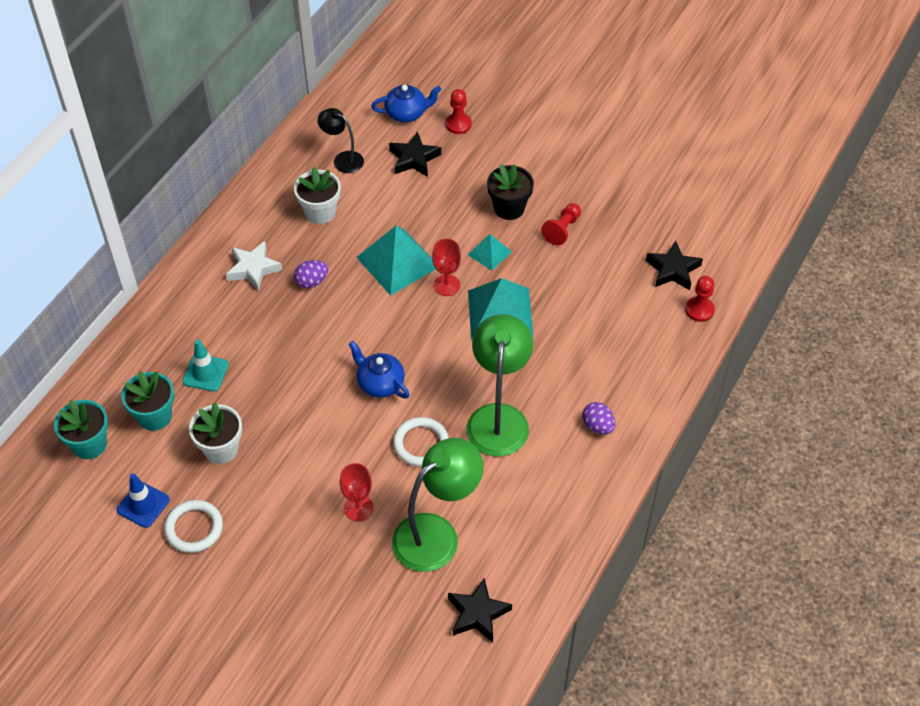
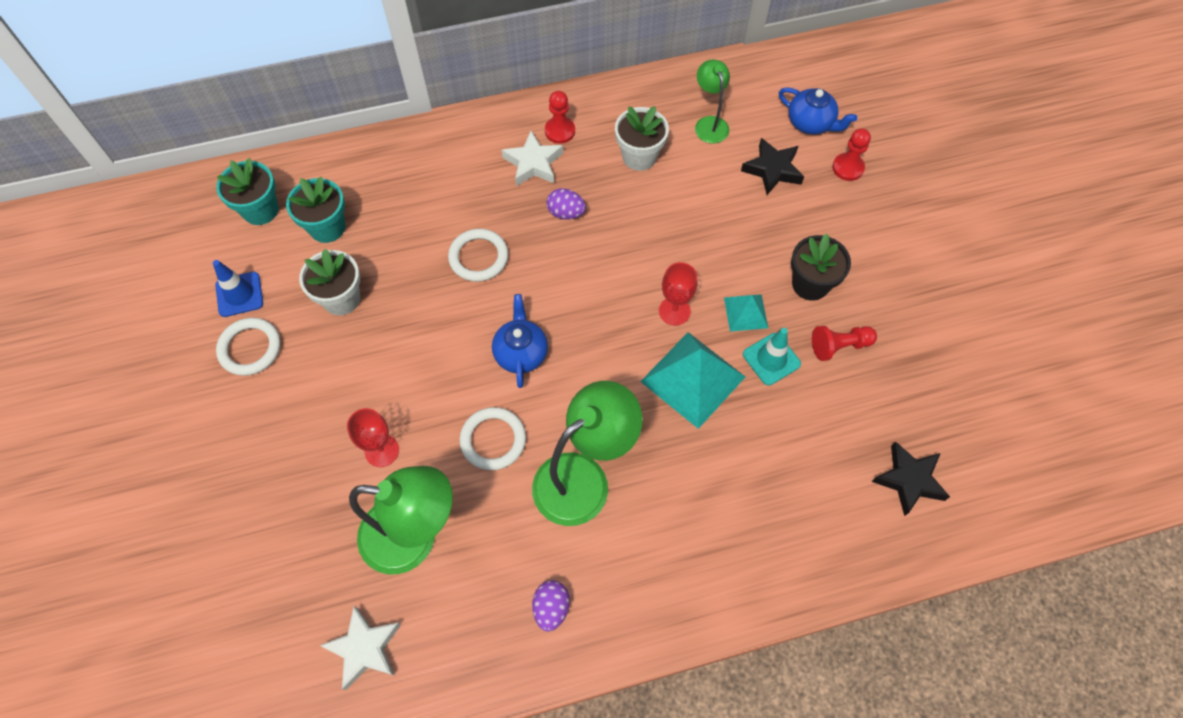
camera: 45 degrees right, 10 degrees up
(205, 373) = (401, 223): turquoise traffic cone -> turquoise traffic cone (771, 359)
(285, 352) = (478, 257): none -> white ring
(343, 159) = (709, 123): black lamp -> green lamp
(397, 262) = (655, 253): turquoise pyramid -> none
(477, 613) = (364, 648): black star -> white star
(598, 426) = (663, 572): purple egg -> purple egg (551, 608)
(699, 310) = (892, 546): red pawn -> red pawn (560, 131)

